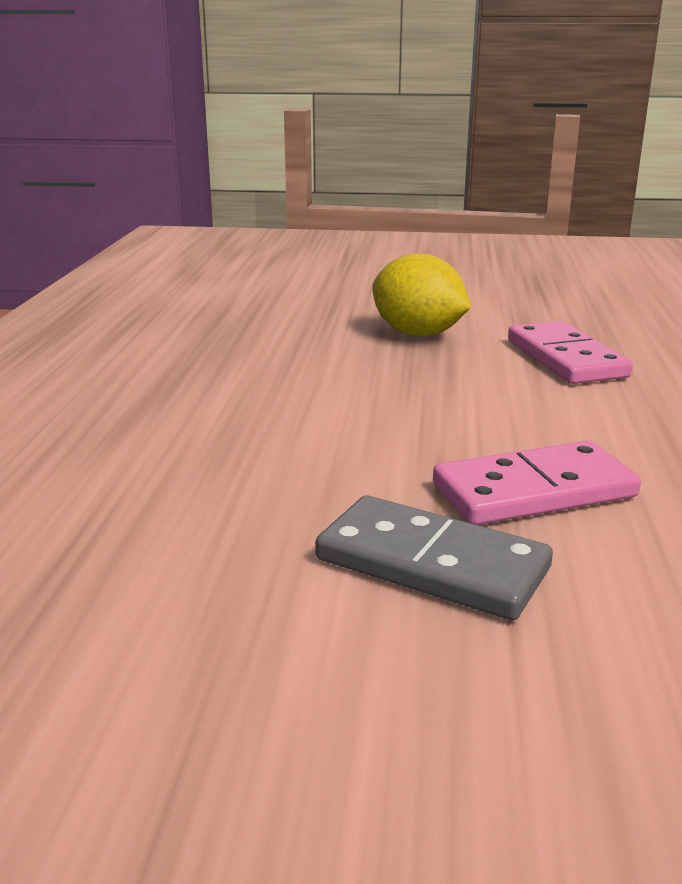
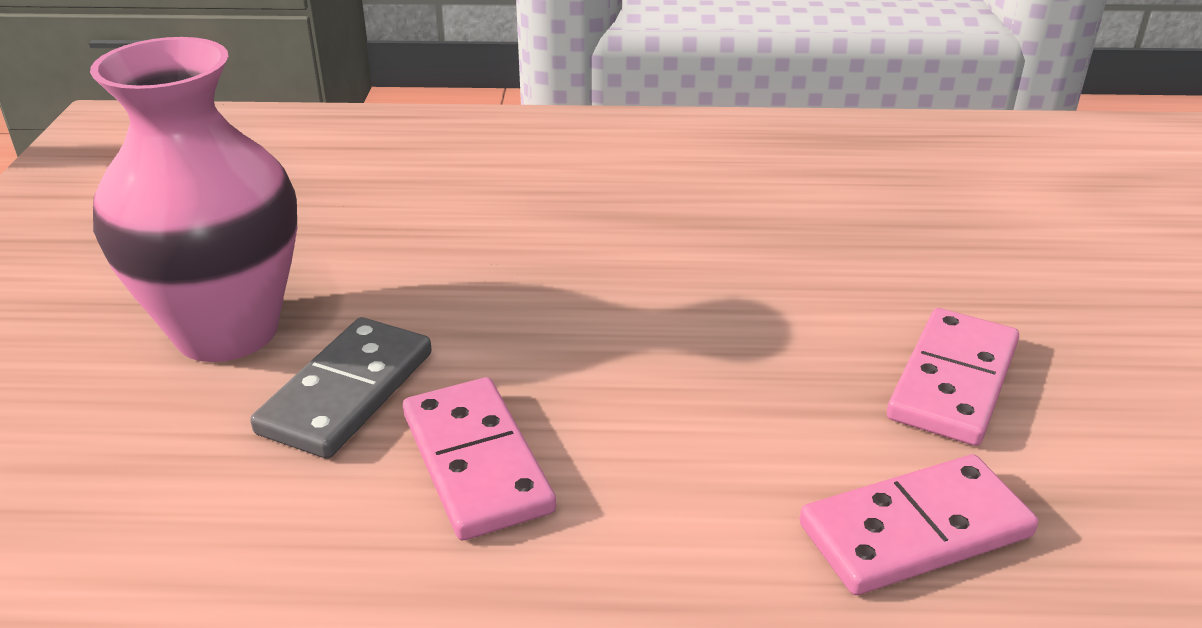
camera: 85 degrees right, 10 degrees up
(288, 673) = (227, 331): none -> pink vase
(418, 334) = (953, 381): yellow lemon -> pink domino

